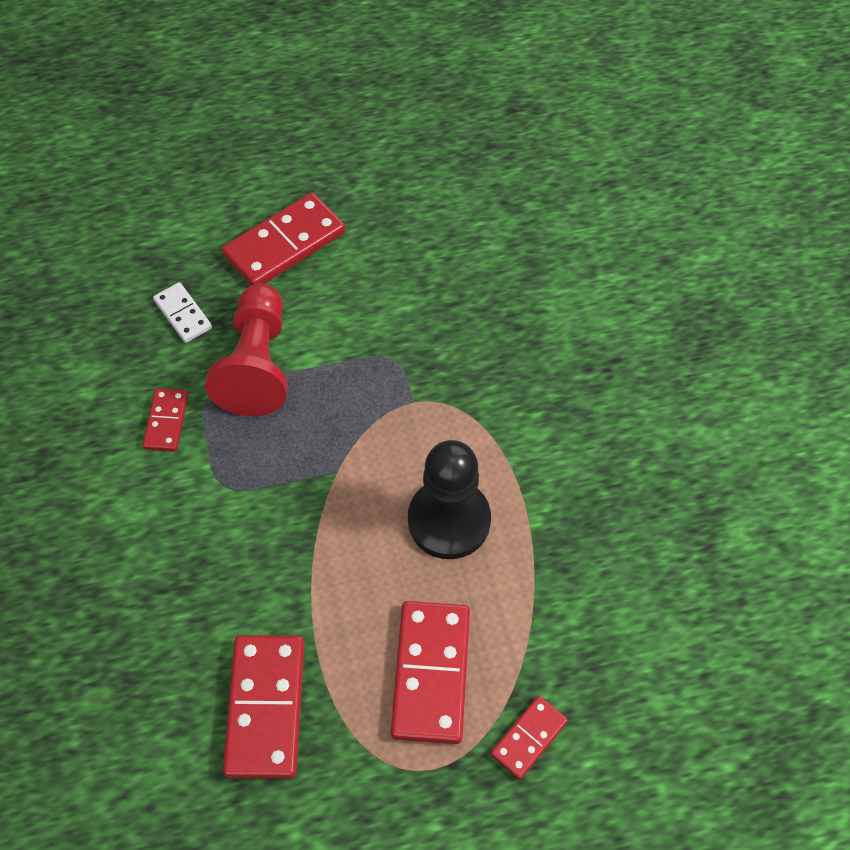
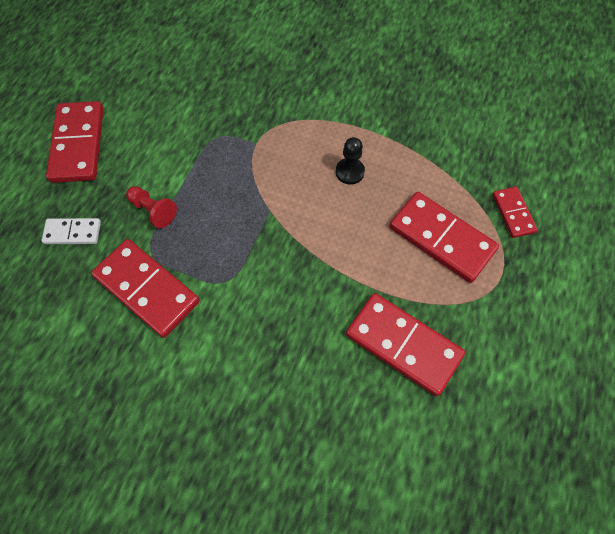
camera: 55 degrees left, 5 degrees up
(167, 421) = (147, 289): red domino -> red domino, size x1.83
(257, 364) = (153, 211): red pawn -> red pawn, size x0.49
(449, 520) = (350, 172): black pawn -> black pawn, size x0.49

